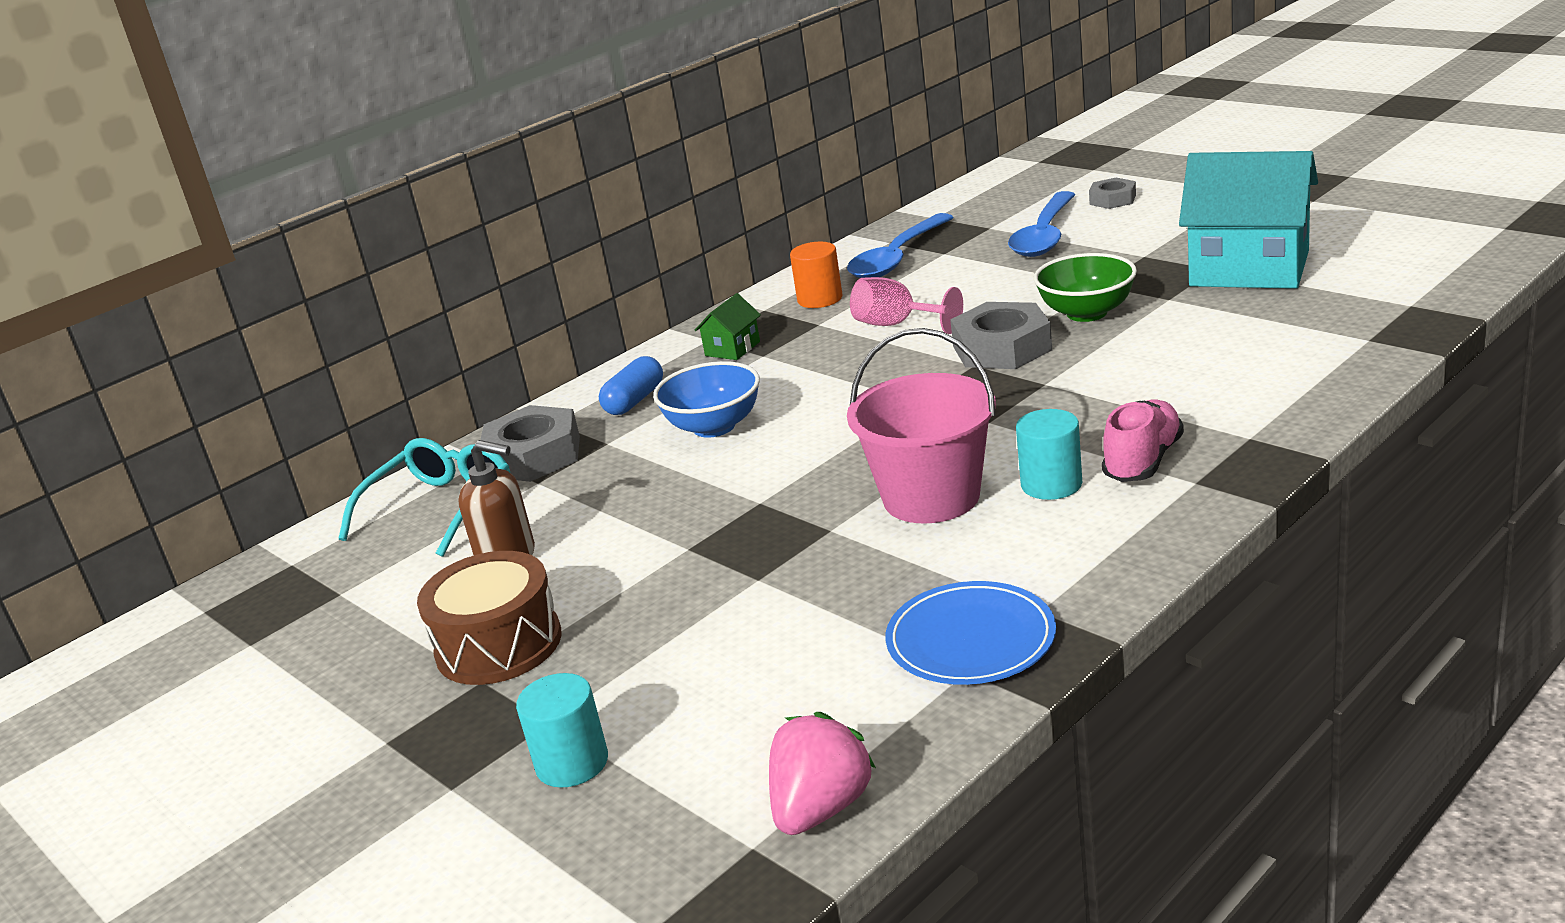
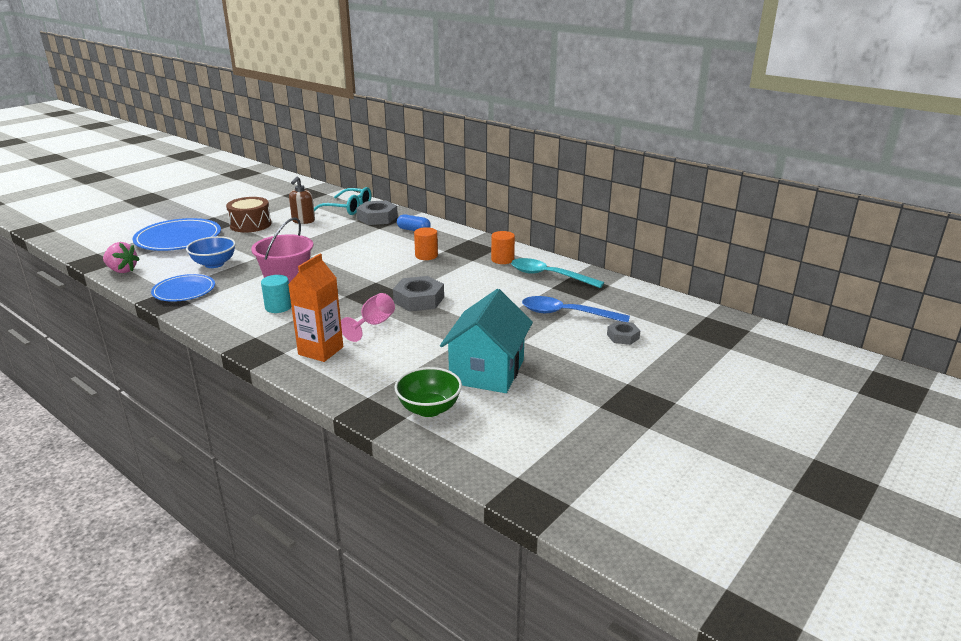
camera: 80 degrees right, 0 degrees up
(572, 763) = (178, 239): turquoise cylinder -> blue plate
(714, 427) = (379, 245): blue bowl -> blue bowl (214, 264)
(732, 349) = (454, 244): green house -> none
(788, 368) = (426, 256): none -> orange cylinder
(897, 258) = (549, 276): blue spoon -> turquoise spoon
(897, 325) = (461, 277): pink goblet -> pink goblet (373, 325)
(1087, 313) = (449, 321): green bowl -> green bowl (429, 409)
(1143, 461) = (282, 326): pink shoe -> none
(1231, 403) = (321, 351): none -> orange carton

